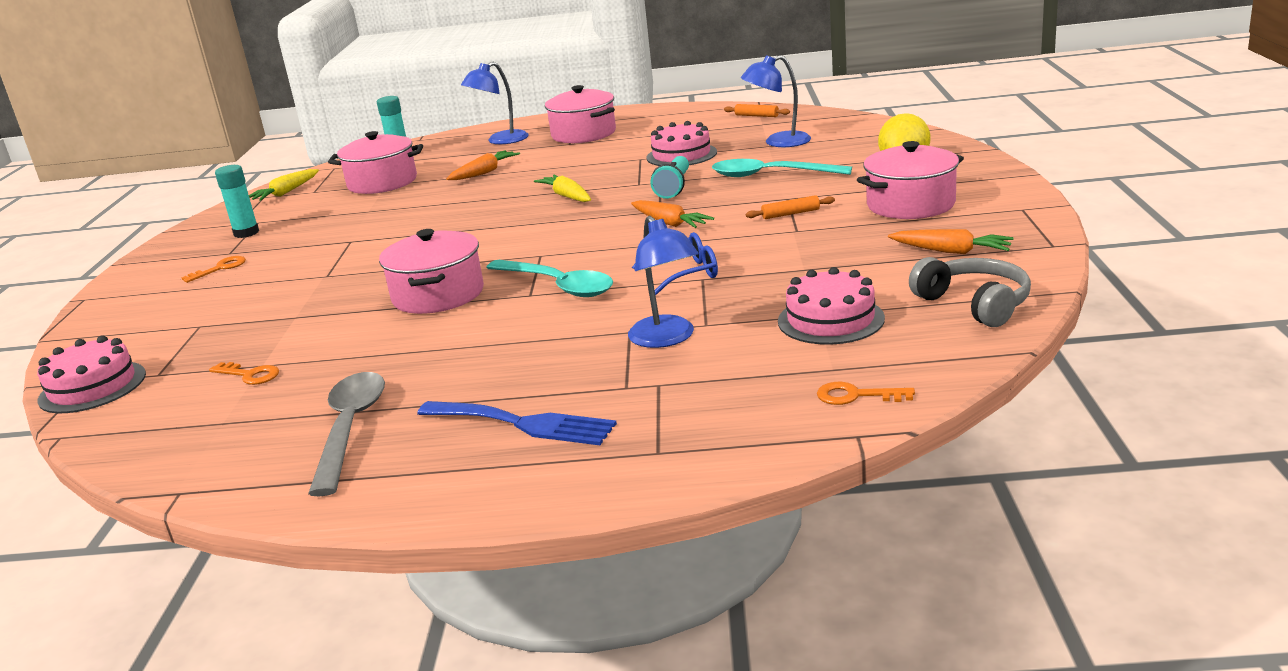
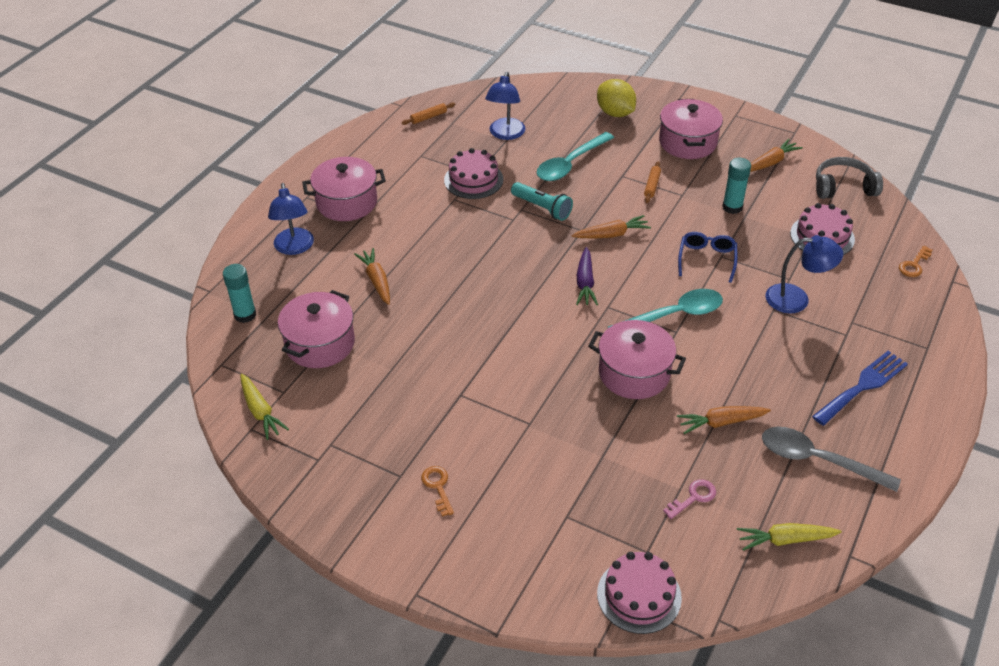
camera: 65 degrees left, 20 degrees up
(246, 233) = (355, 457): turquoise glue stick -> turquoise glue stick (732, 207)
(250, 375) = (693, 497): orange key -> pink key
(385, 357) = (721, 422): none -> orange carrot
(567, 196) = (497, 258): yellow carrot -> yellow carrot (785, 540)
(570, 236) = (585, 282): none -> purple carrot

